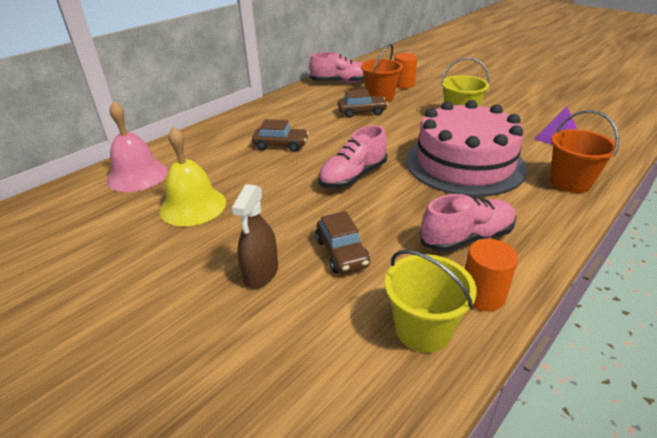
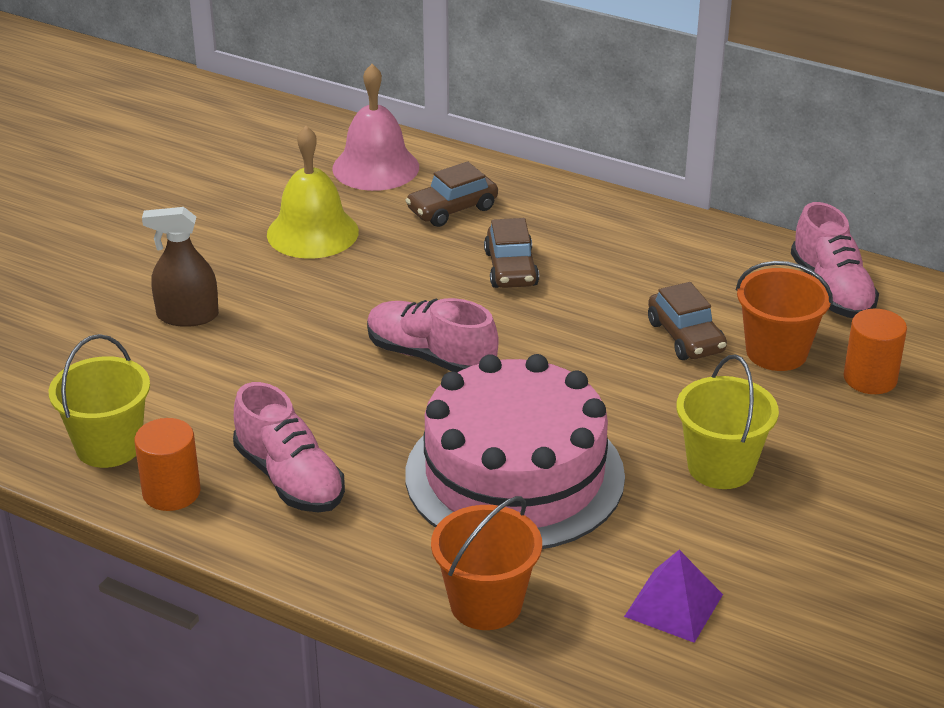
camera: 75 degrees right, 0 degrees up
(342, 253) = (235, 371): brown car -> brown car (452, 209)

